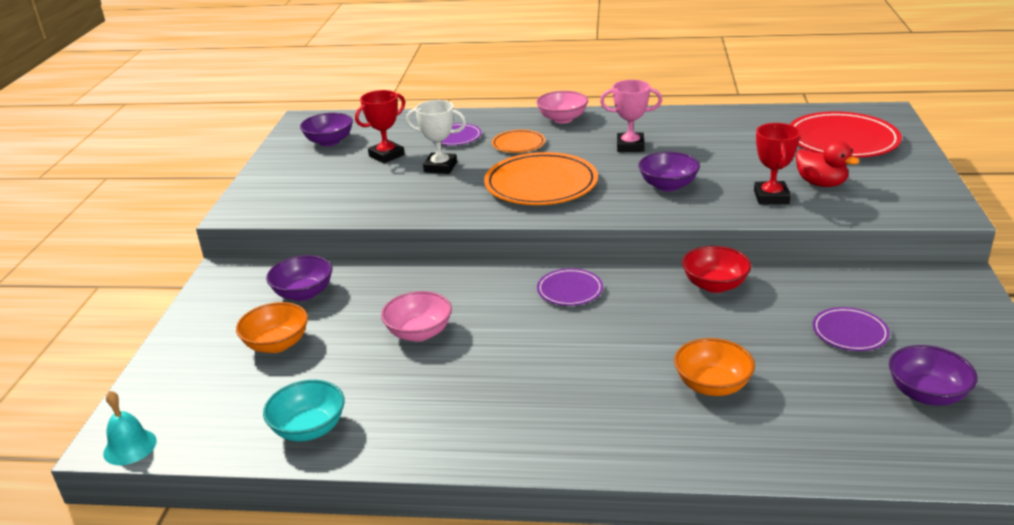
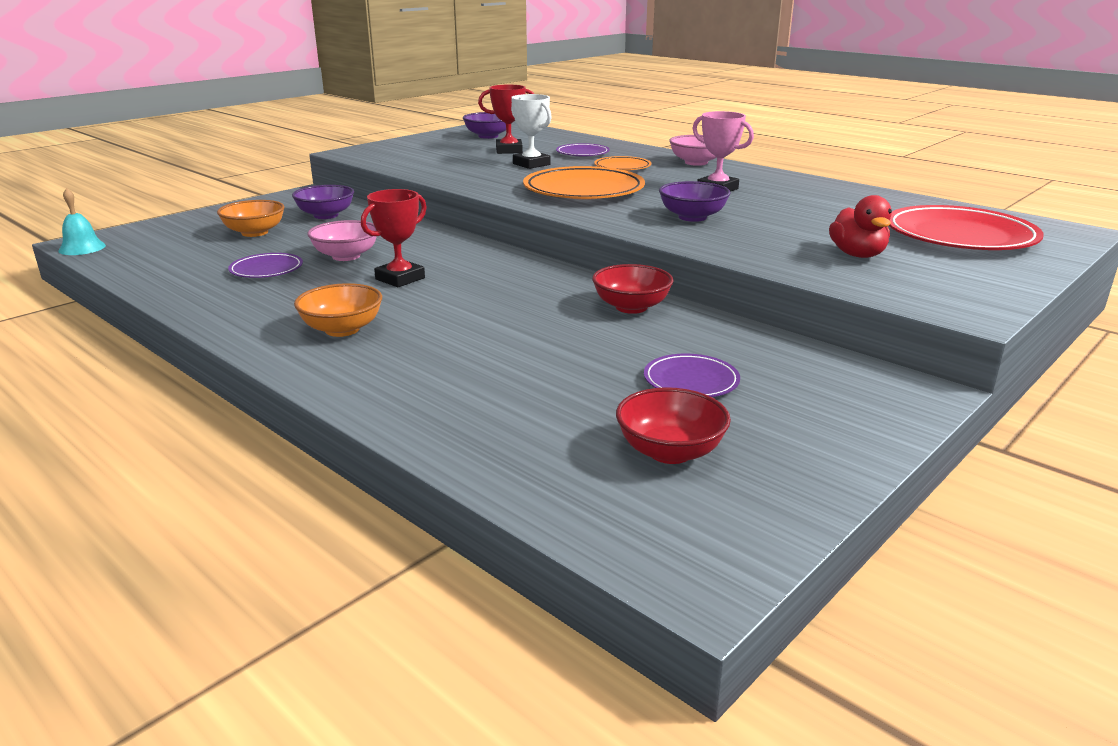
camera: 35 degrees right, 5 degrees down
(309, 429) = (176, 275): turquoise bowl -> none
(570, 290) = (502, 270): purple plate -> purple plate (266, 269)
(712, 385) = (480, 362): orange bowl -> orange bowl (342, 329)
(771, 197) = (777, 249): red trophy -> red trophy (400, 278)
(926, 394) = (670, 452): purple bowl -> red bowl

